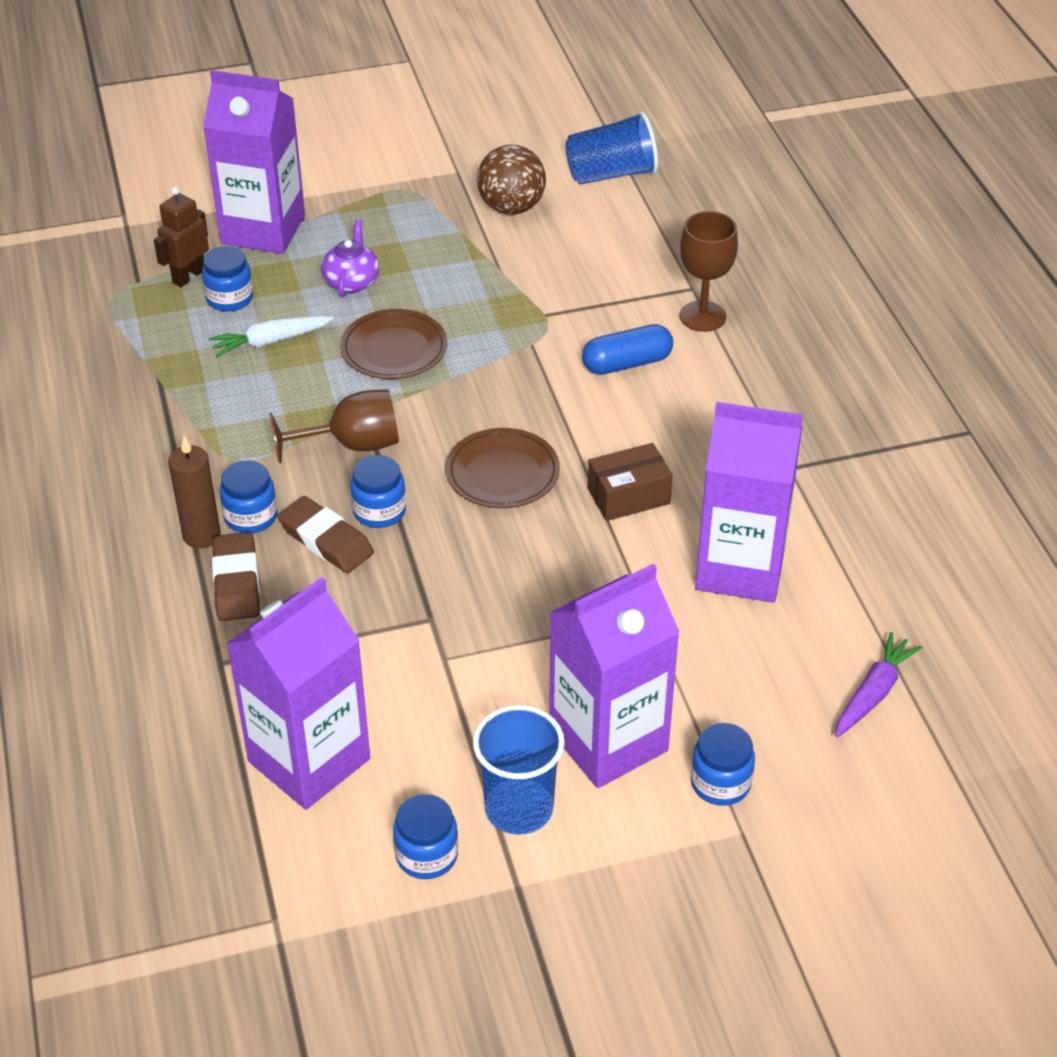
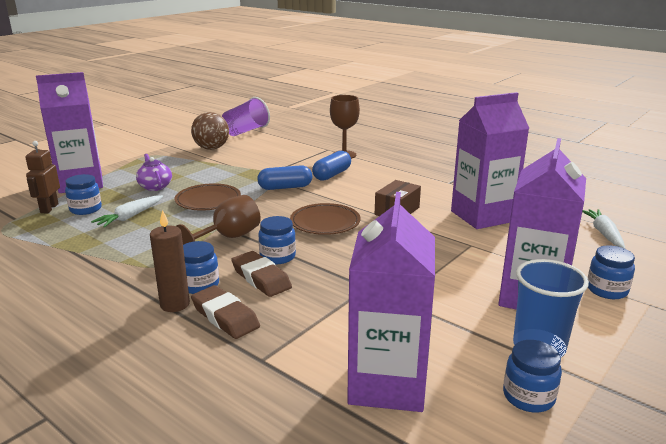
camera: 35 degrees left, 20 degrees down
(326, 540) = (261, 278): brown eraser -> brown eraser turned 45 degrees clockwise
(526, 365) = (285, 187): none -> blue capsule
(611, 174) = (246, 131): blue cup -> purple cup
(873, 693) = (603, 234): purple carrot -> white carrot

